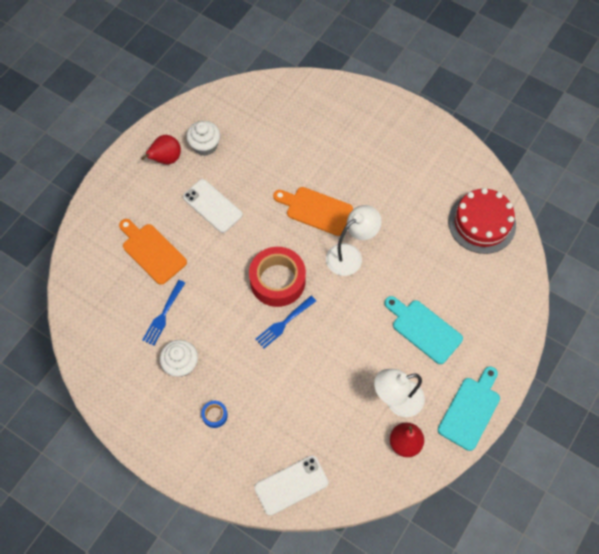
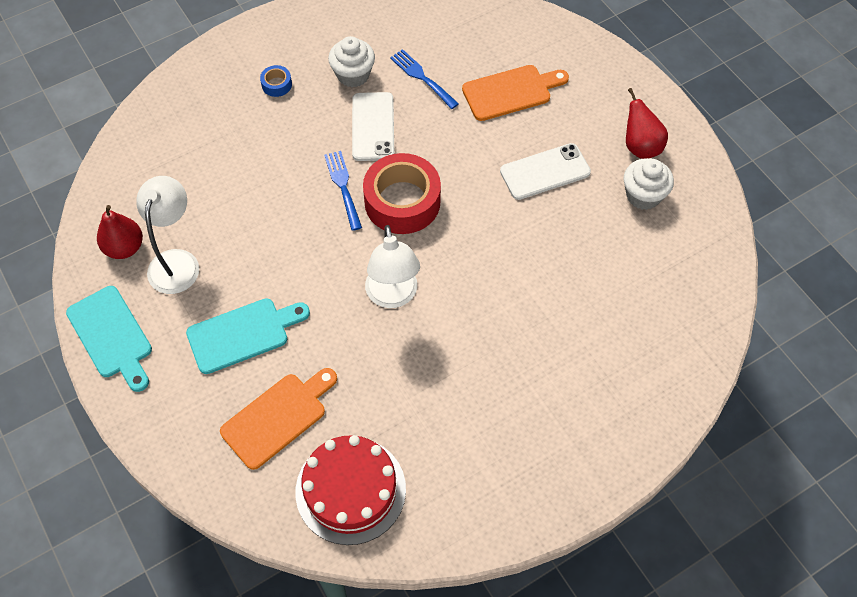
camera: 115 degrees right, 5 degrees down
(291, 485) = (157, 123): white phone -> white phone (373, 127)
(316, 210) = (481, 284): orange cutting board -> orange cutting board (278, 417)

